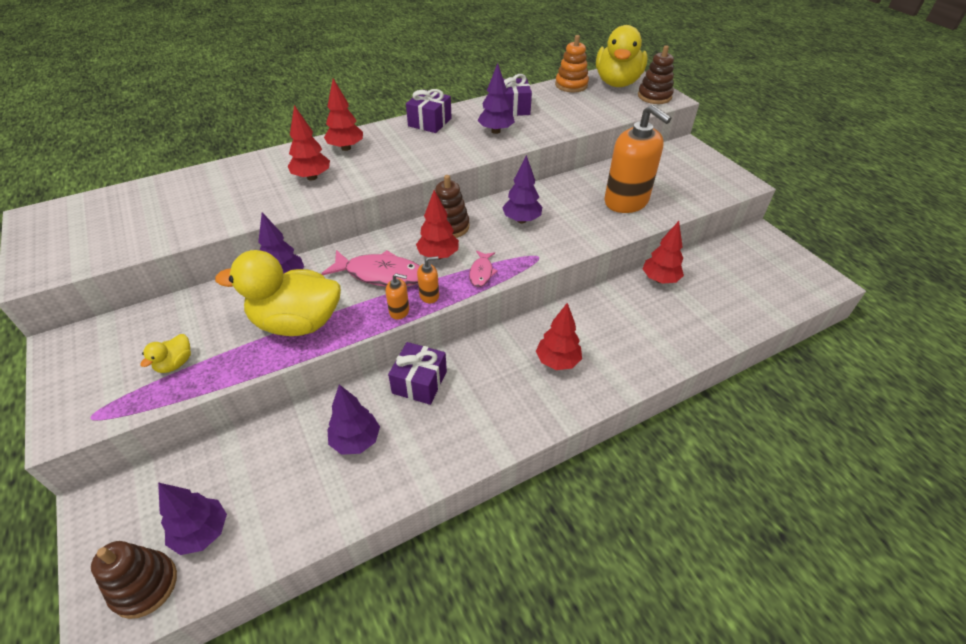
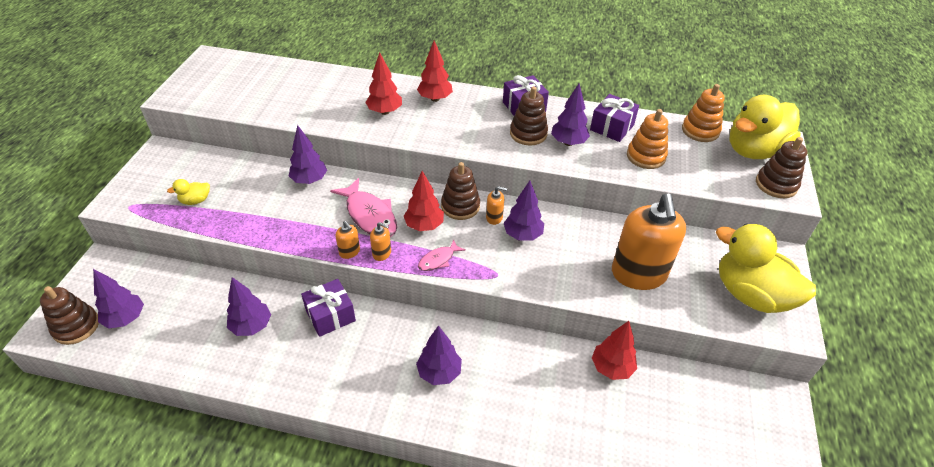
camera: 40 degrees right, 0 degrees up
(297, 323) = (282, 217): yellow duck -> yellow duck (751, 295)
(458, 139) = (528, 134): none -> brown stacking toy
(485, 220) = (494, 217): none -> orange soap dispenser
(557, 361) = (439, 372): red tree -> purple tree
(559, 116) = (646, 156): none -> orange stacking toy

